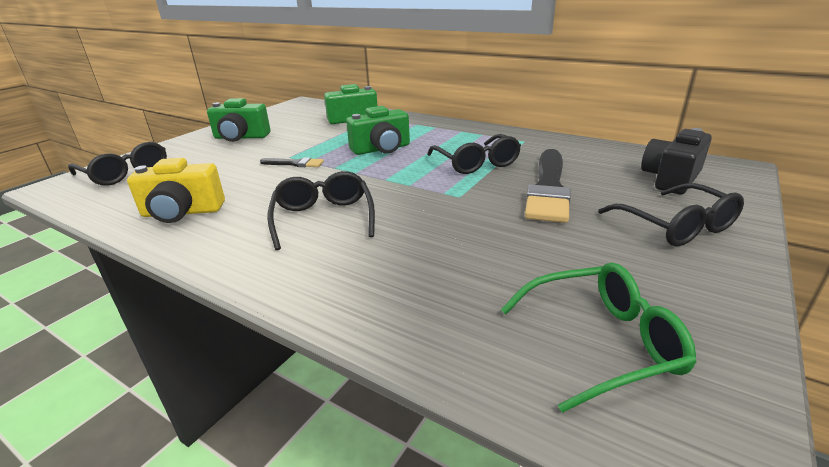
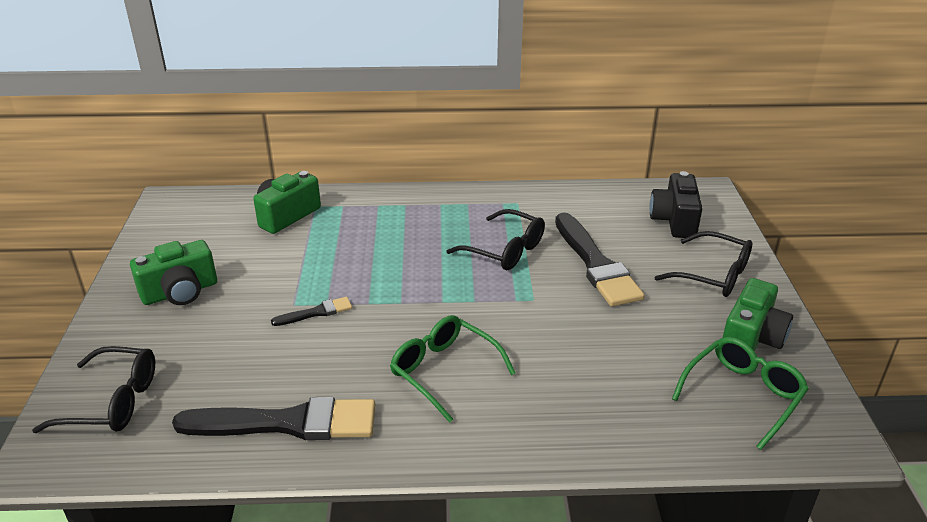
camera: 35 degrees left, 5 degrees up
(182, 212) = (287, 423): yellow camera -> black brush
(323, 218) = (444, 371): black glasses -> green glasses
(381, 149) = (387, 259): green camera -> green camera (751, 338)

